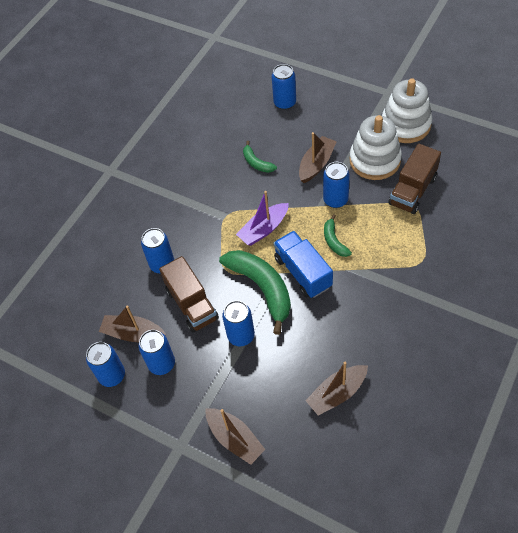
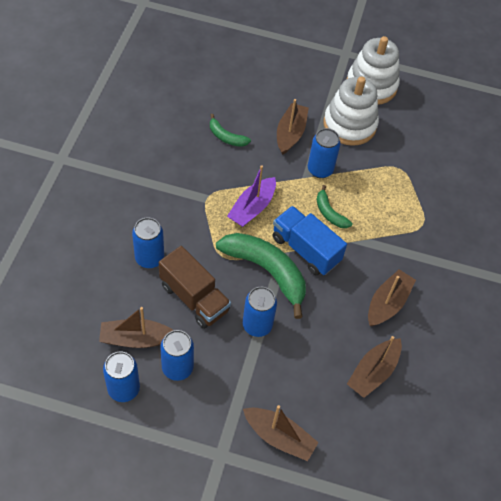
camera: 25 degrees left, 0 degrees up
(285, 103) = (240, 70): blue can -> none
(367, 331) = (387, 303): none -> brown boat
(412, 190) = (395, 153): brown truck -> none

